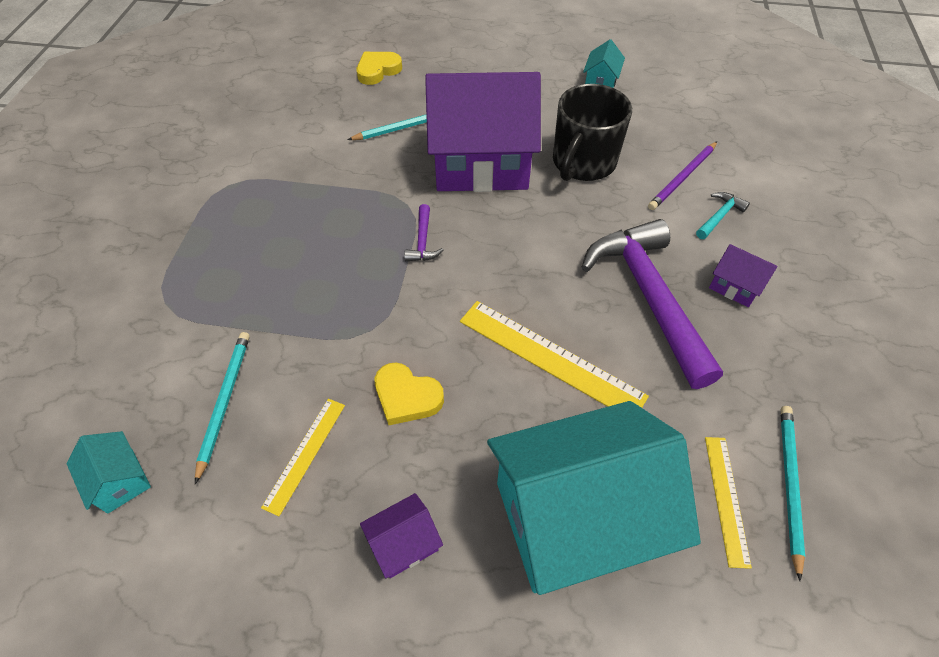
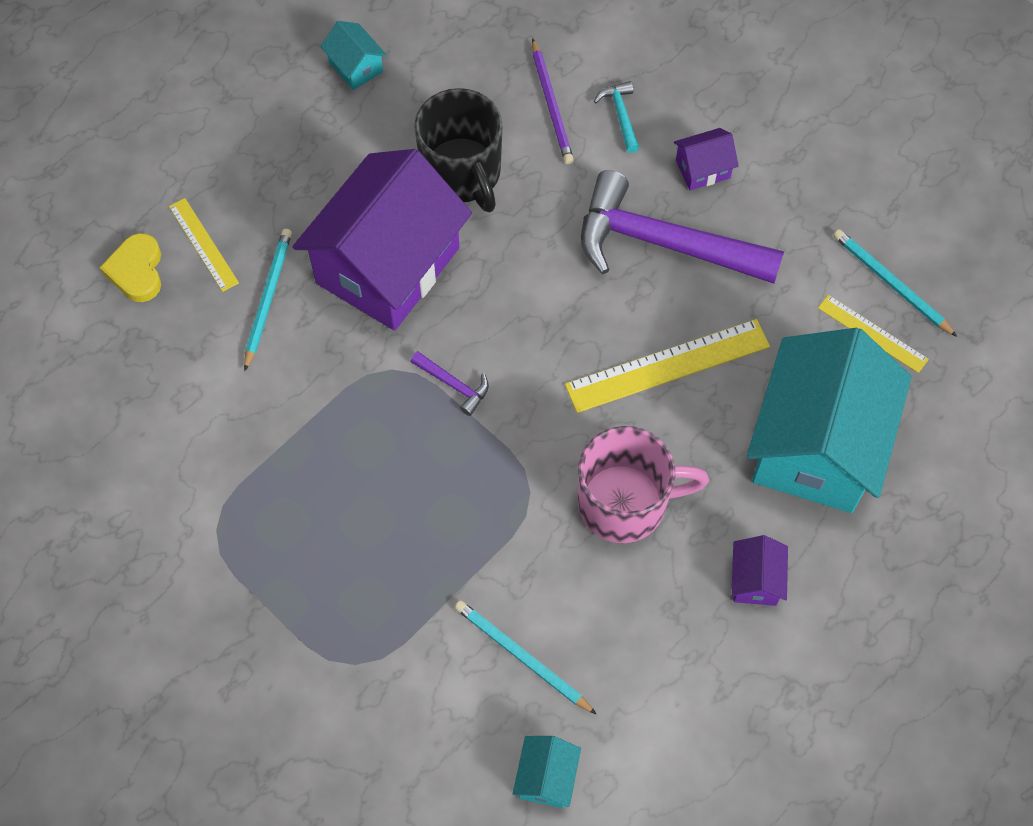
camera: 55 degrees left, 10 degrees up
(120, 480) = (546, 777): turquoise house -> turquoise house turned 75 degrees counterclockwise
(305, 454) = (625, 614): yellow ruler -> yellow ruler (203, 244)
(407, 397) = (625, 503): yellow heart -> pink mug

